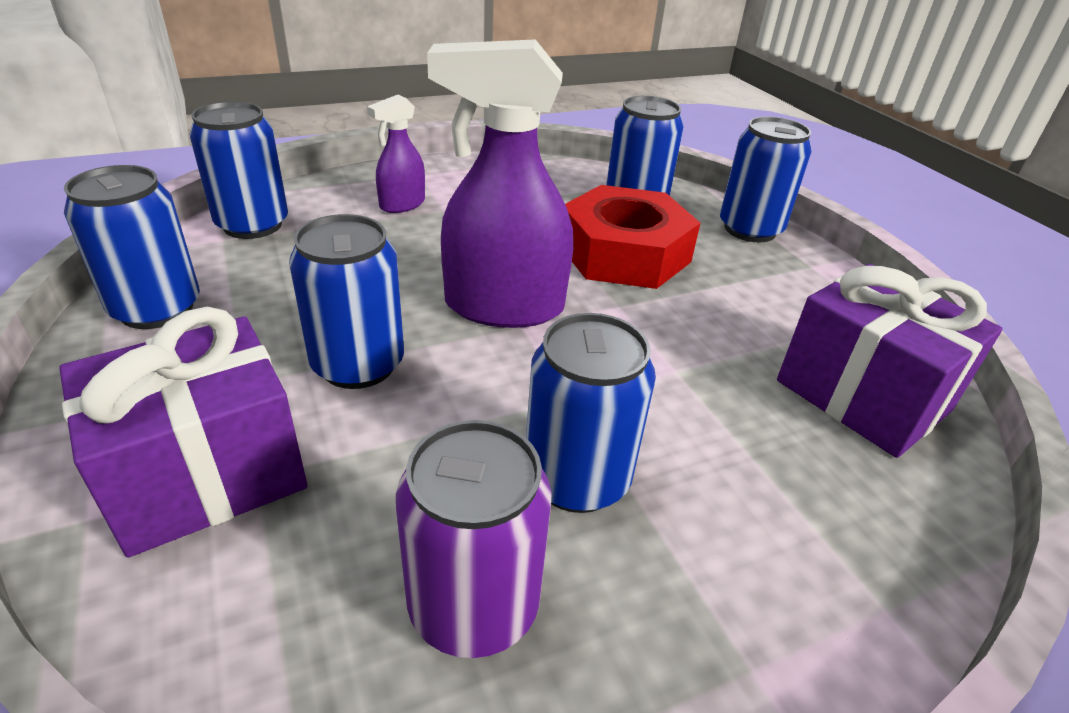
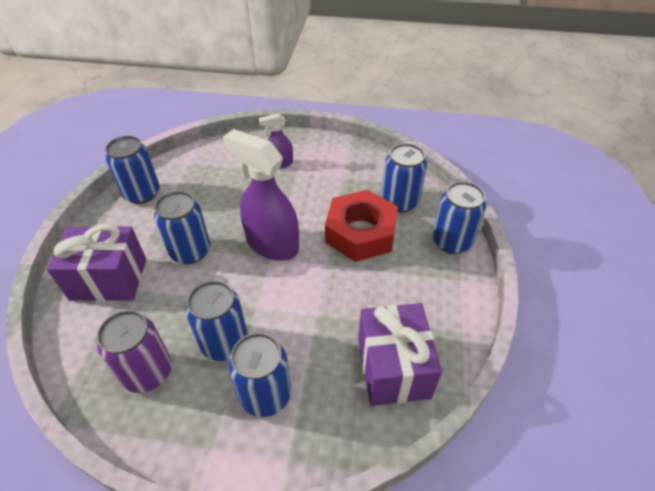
camera: 35 degrees right, 10 degrees up
(252, 225) = (206, 157): blue can -> blue can (265, 394)

